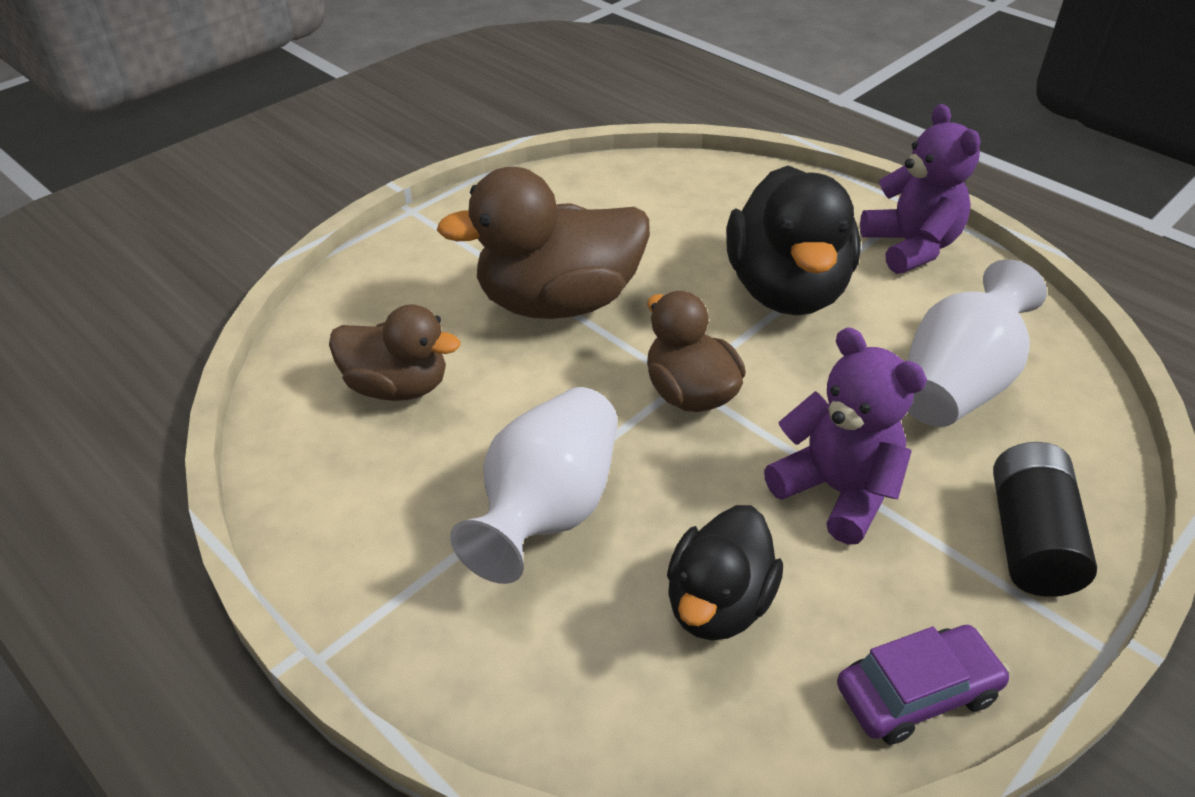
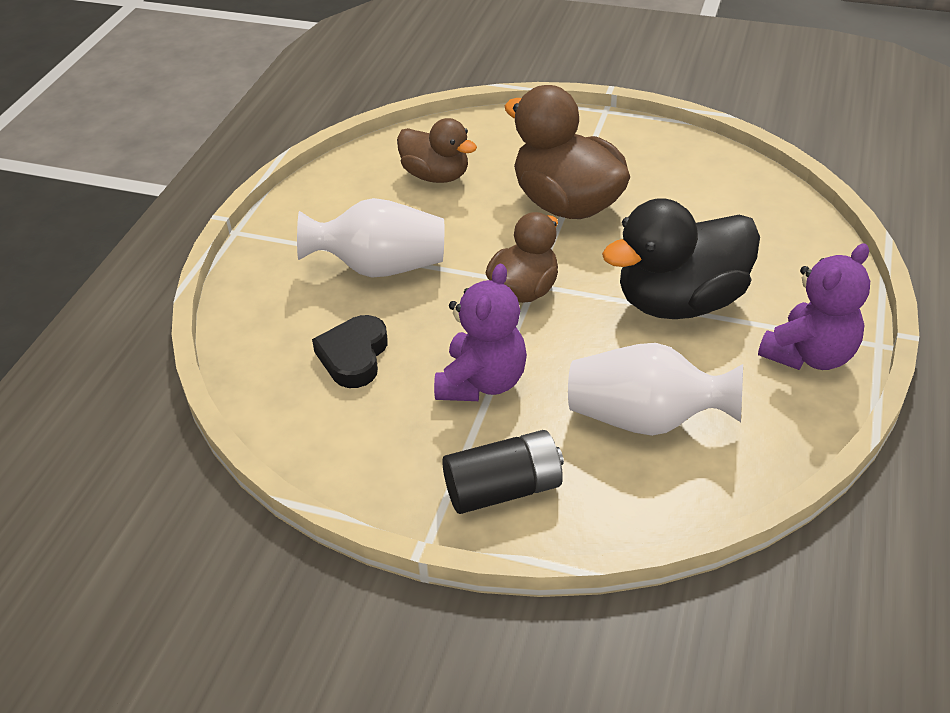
camera: 65 degrees right, 0 degrees up
(397, 386) = (436, 176): brown duck -> brown duck turned 45 degrees counterclockwise
(718, 603) = (354, 356): black duck -> black heart
(916, 692) = (337, 457): purple car -> none

